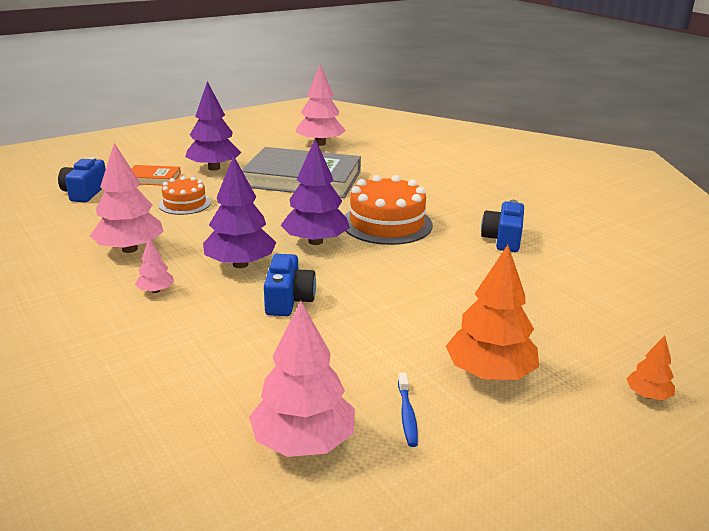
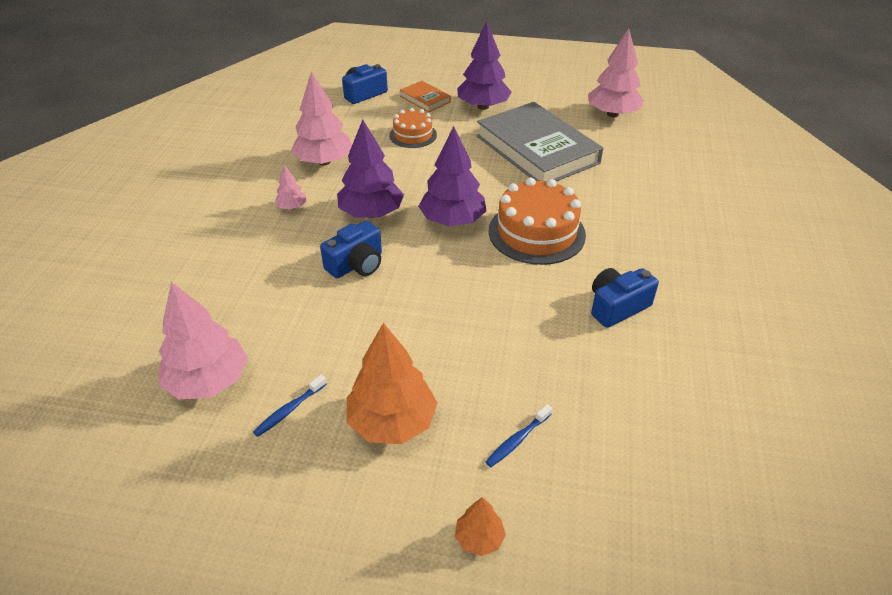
camera: 45 degrees right, 15 degrees up
(575, 334) = (517, 440): none -> blue toothbrush

